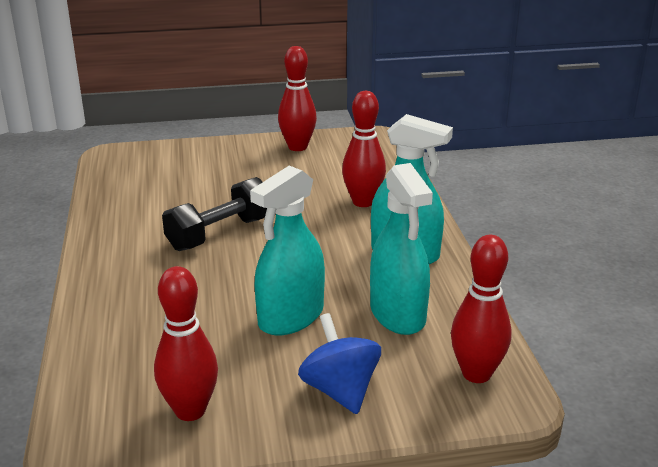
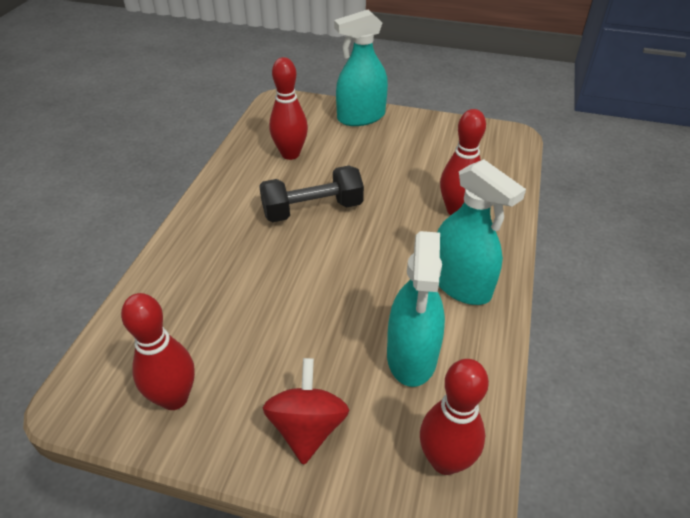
camera: 25 degrees right, 15 degrees up
(291, 317) = (316, 324): turquoise spray bottle -> turquoise spray bottle (361, 117)
(297, 147) = (434, 131): red bowling pin -> red bowling pin (290, 154)
(340, 390) = (307, 428): blue spinning top -> red spinning top

